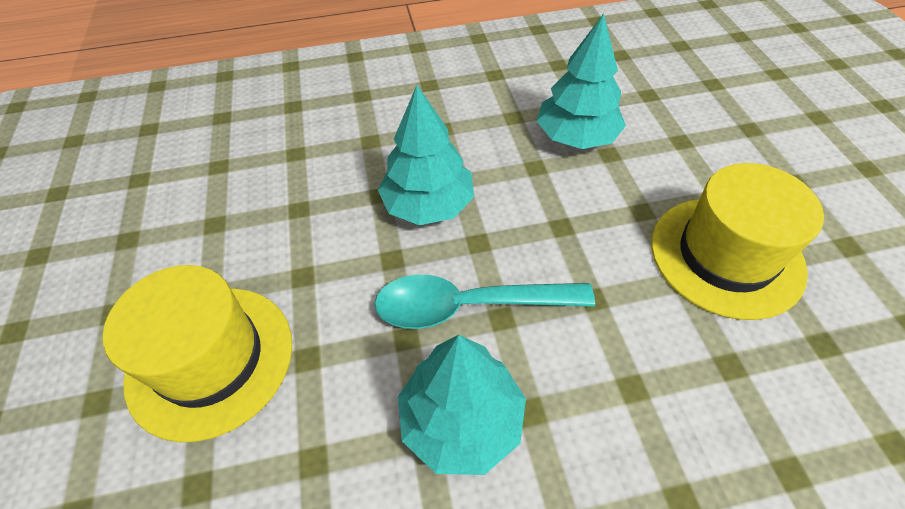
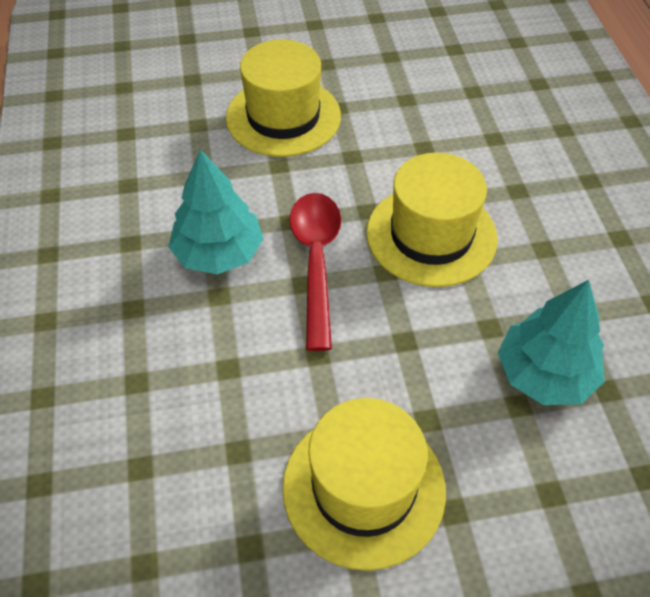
camera: 90 degrees right, 0 degrees up
(428, 205) = (431, 235): turquoise tree -> yellow hat
(469, 306) = (316, 262): turquoise spoon -> red spoon

